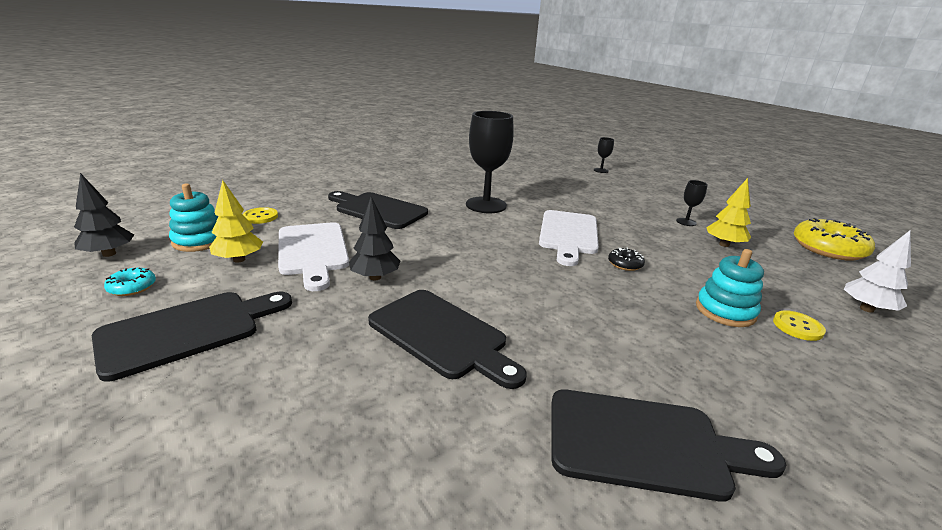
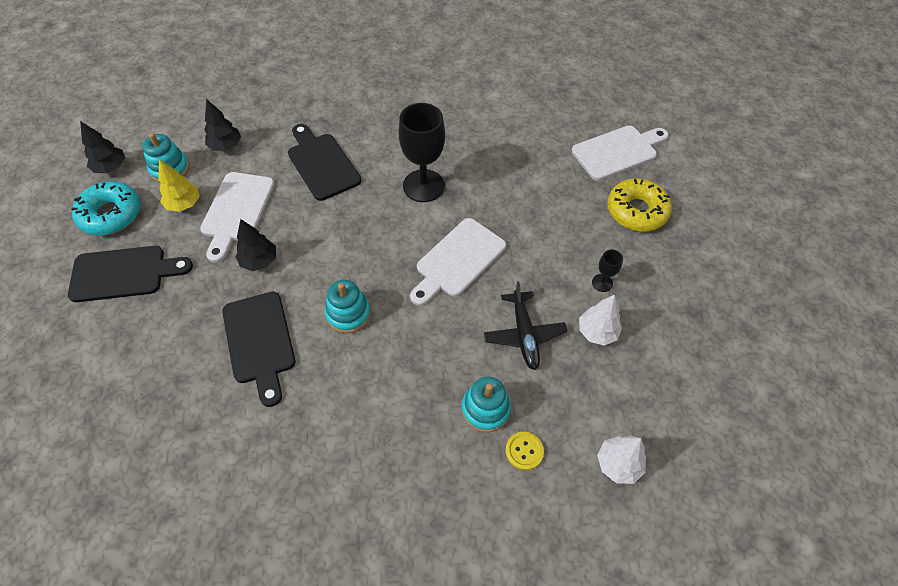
camera: 30 degrees right, 30 degrees up
(132, 287) = (111, 214): turquoise donut -> turquoise donut, size x2.14
(260, 217) = (226, 146): yellow button -> black tree
(516, 288) = (348, 314): none -> turquoise stacking toy
(601, 170) = (618, 152): black goblet -> white cutting board
(625, 264) = (465, 321): black donut -> none
(645, 444) = (301, 480): black cutting board -> none
(679, 259) = (524, 334): none -> black plane
(724, 244) = (597, 332): yellow tree -> white tree
(828, 248) = (707, 382): yellow donut -> yellow donut (636, 211)

